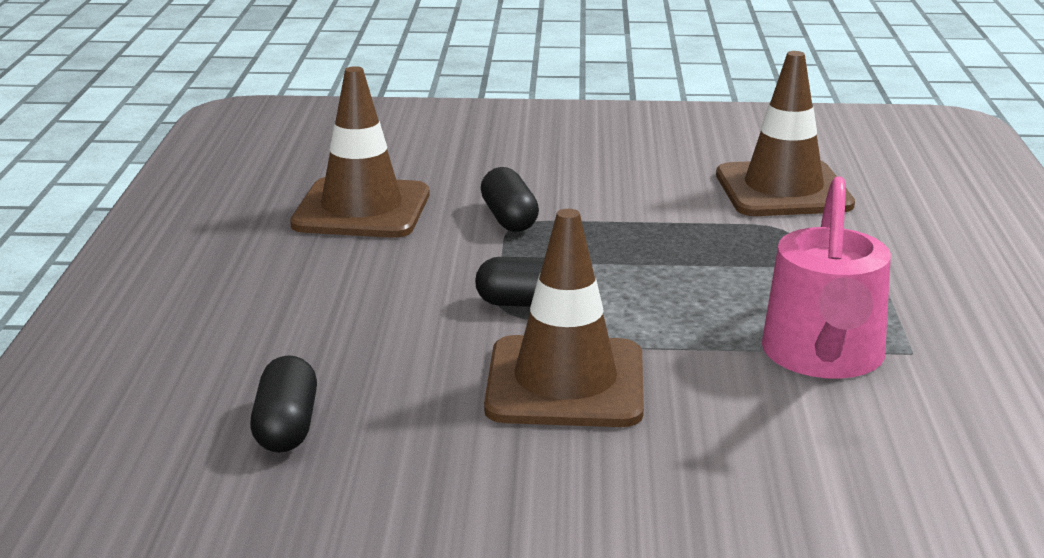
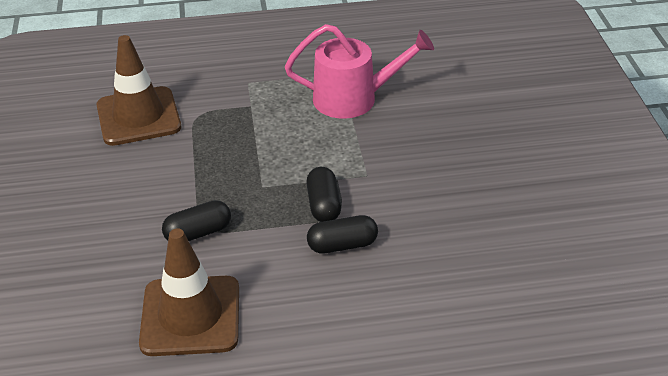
camera: 100 degrees left, 15 degrees up
(286, 427) = (497, 278): black capsule -> black capsule (342, 245)
(565, 383) = (410, 180): brown traffic cone -> none

